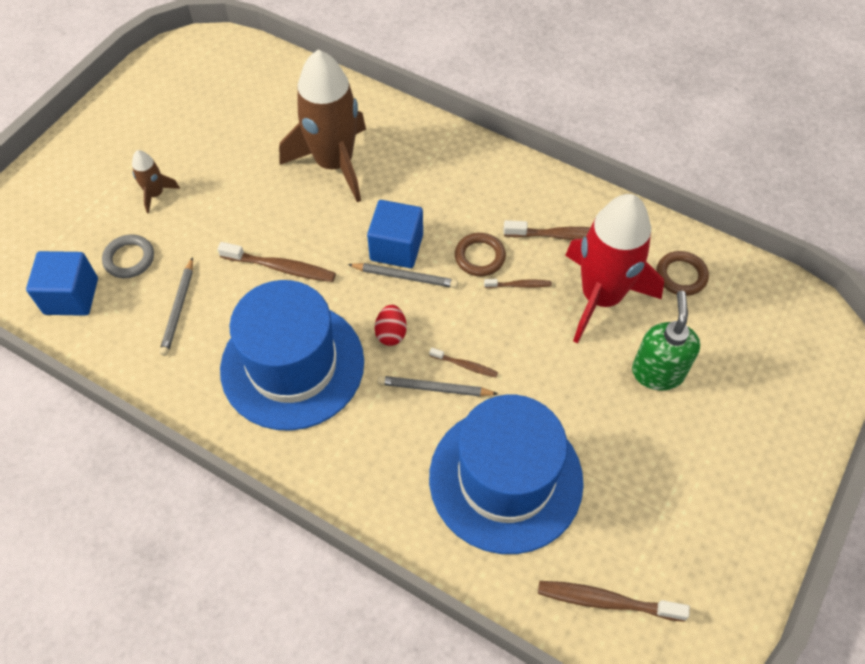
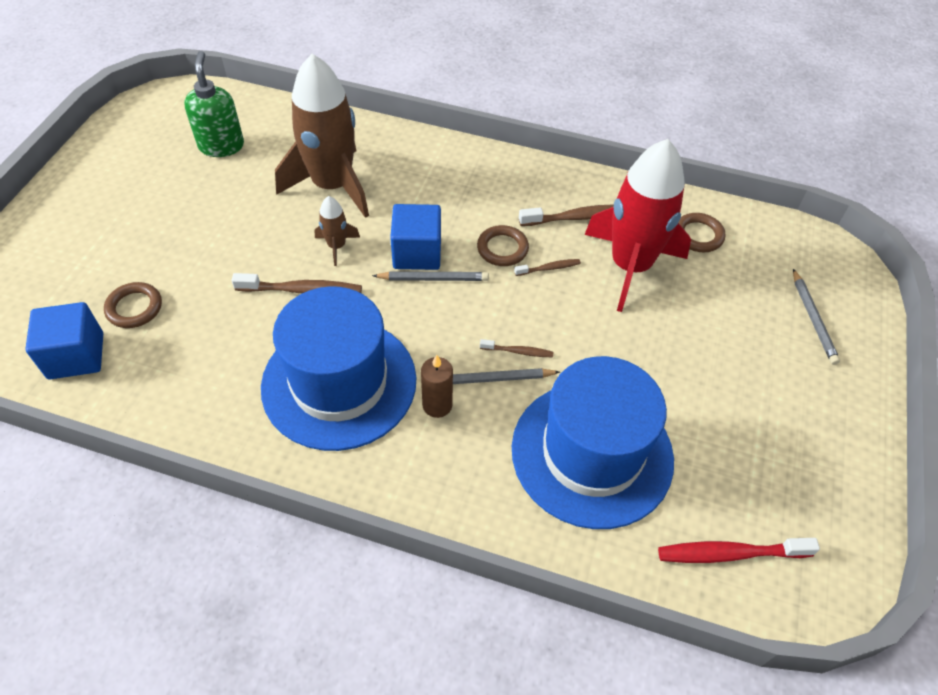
camera: 15 degrees left, 5 degrees down
(129, 259) = (134, 308): grey ring -> brown ring
(155, 194) = (150, 241): brown rocket -> brown rocket (336, 246)
(178, 309) = (201, 348): grey pencil -> grey pencil (813, 319)
(375, 404) = (437, 405): none -> brown candle
(391, 333) = (434, 334): red egg -> none
(606, 601) = (729, 553): brown toothbrush -> red toothbrush
(657, 372) = (706, 325): green soap dispenser -> green soap dispenser (221, 146)

